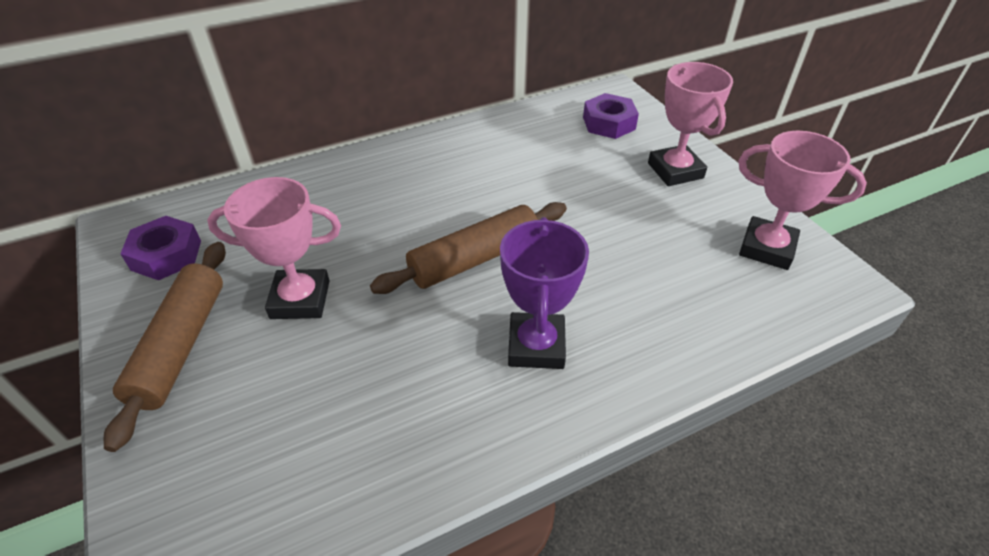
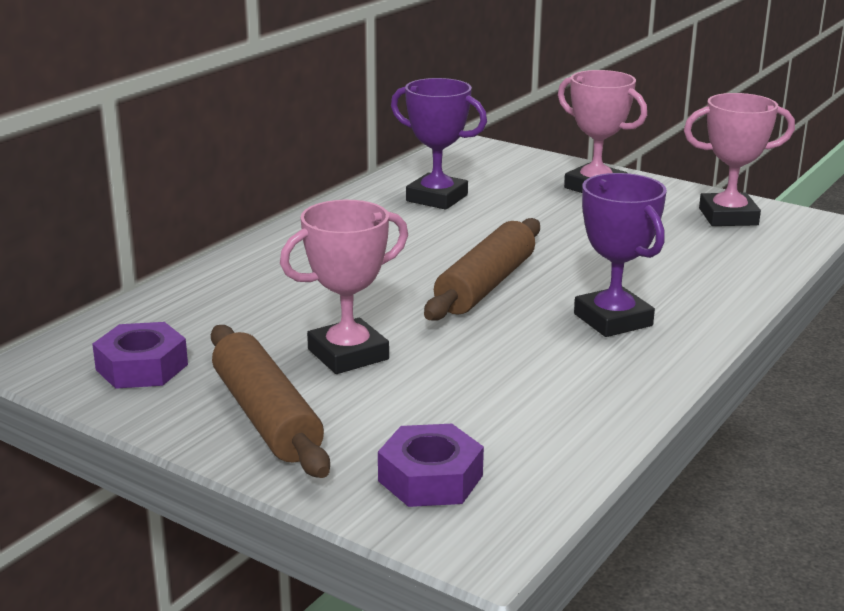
camera: 30 degrees left, 20 degrees down
(534, 144) = (436, 198): none -> purple trophy
(609, 123) = (492, 169): purple nut -> purple nut (430, 478)

